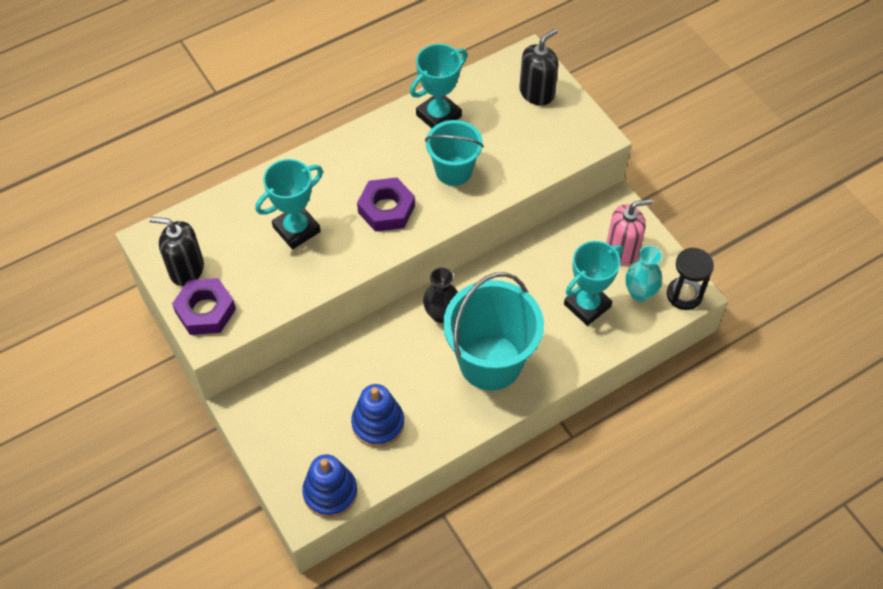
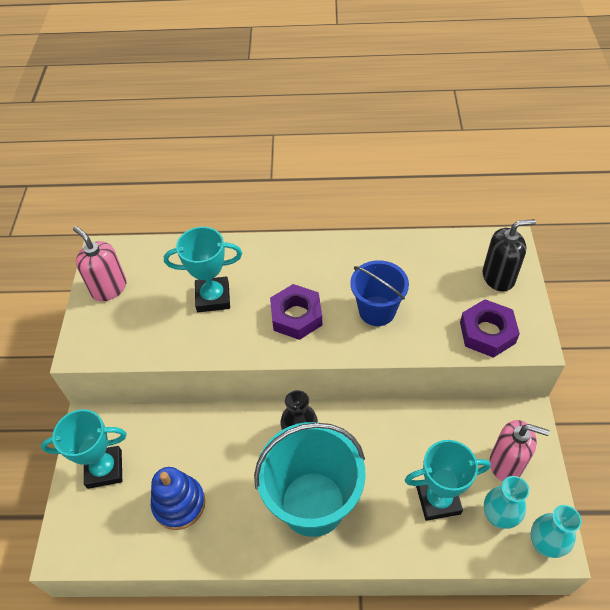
camera: 35 degrees right, 5 degrees down
(186, 269) = (109, 288): black soap dispenser -> pink soap dispenser
(205, 310) = (96, 328): purple nut -> purple nut (487, 332)
(330, 492) = (96, 544): blue stacking toy -> none
(438, 116) = (396, 258): turquoise trophy -> turquoise trophy (104, 469)
(453, 171) = (377, 311): turquoise bucket -> blue bucket
(684, 295) = (545, 544): black hourglass -> turquoise vase

